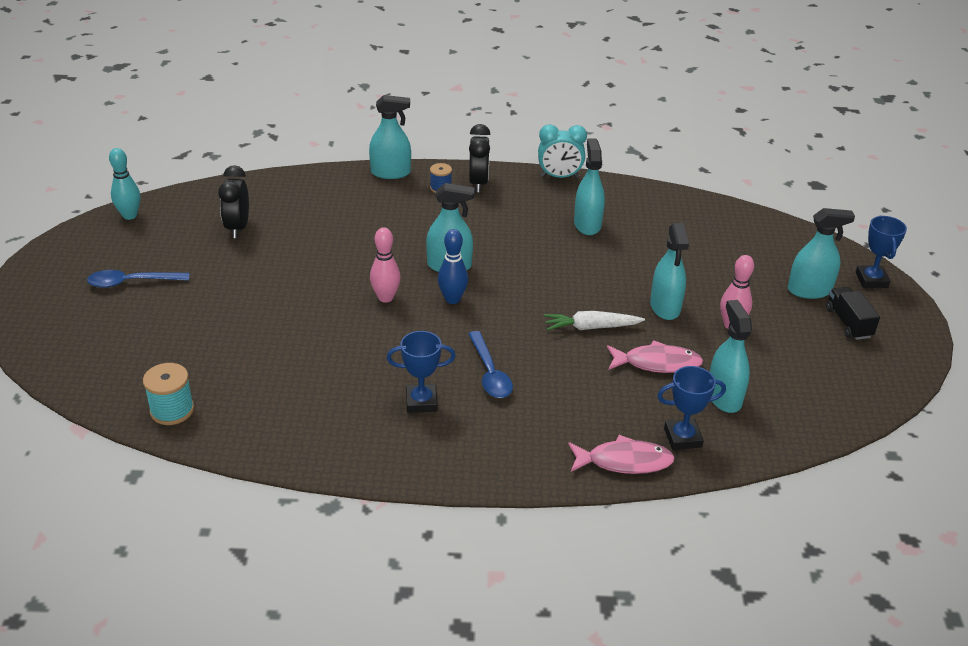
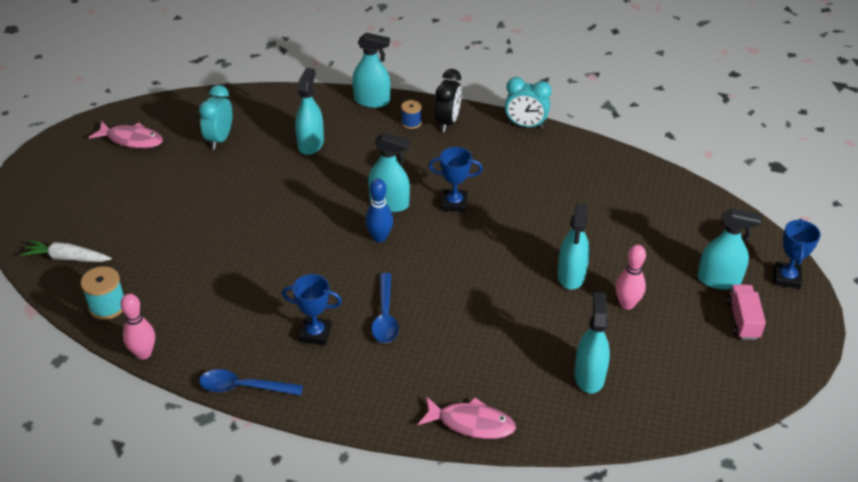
camera: 15 degrees right, 5 degrees up
(129, 215) = (134, 114): turquoise bowling pin -> none
(131, 282) = (114, 180): blue spoon -> blue spoon (243, 387)
(238, 228) = (220, 139): black clock -> turquoise clock
(385, 298) = (321, 227): pink bowling pin -> pink bowling pin (143, 353)
(587, 224) = (532, 179): turquoise spray bottle -> turquoise spray bottle (311, 144)
(591, 327) = (494, 285): white carrot -> white carrot (67, 258)
(657, 363) = (540, 331): pink fish -> pink fish (132, 140)
(682, 438) = (534, 410): blue trophy -> blue trophy (454, 203)
(848, 323) = (743, 320): black truck -> pink truck

